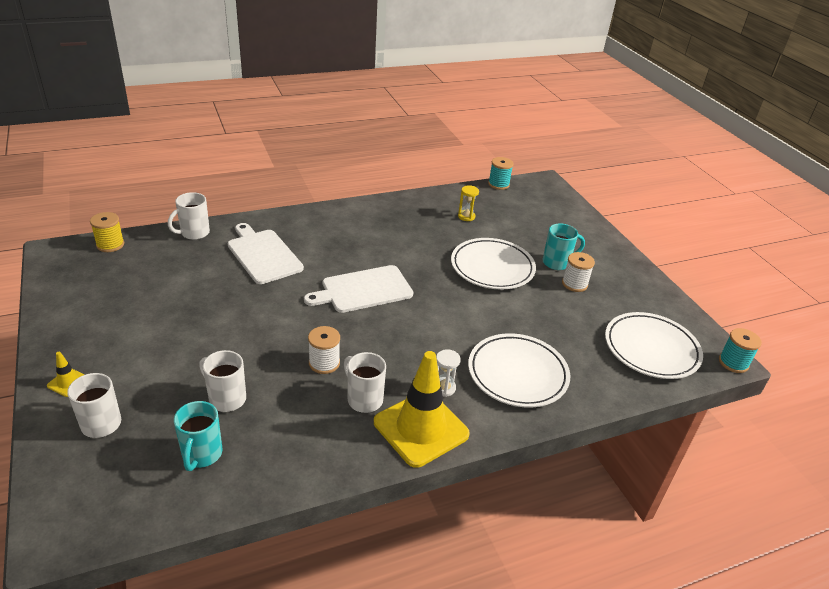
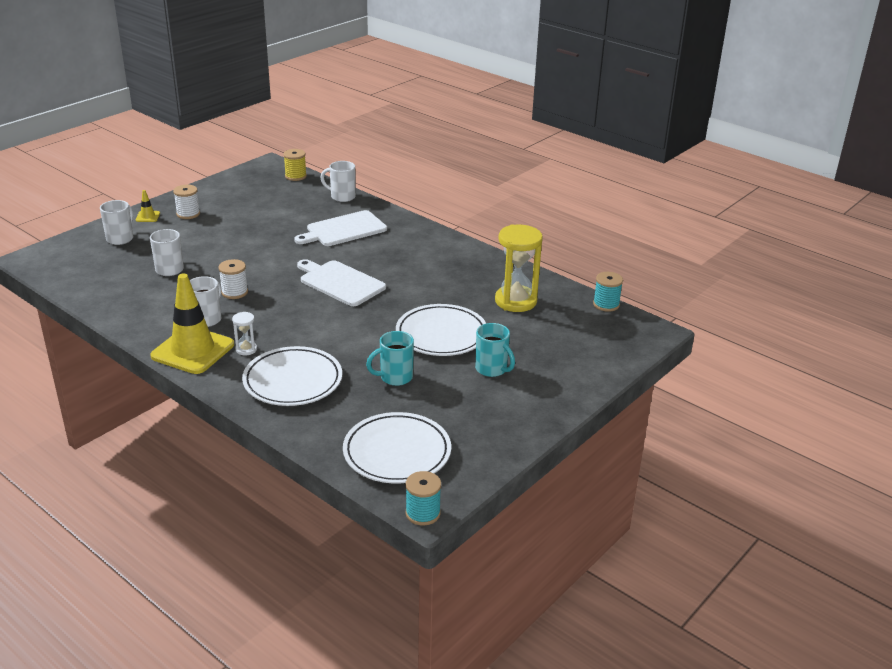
camera: 65 degrees right, 5 degrees down
(201, 455) = (114, 278): turquoise mug -> turquoise mug (395, 377)
(263, 254) = (343, 230): white cutting board -> white cutting board turned 150 degrees counterclockwise
(466, 216) = (515, 301): yellow hourglass -> yellow hourglass, size x2.15
(574, 284) = (464, 387): white spool -> white spool (188, 214)

